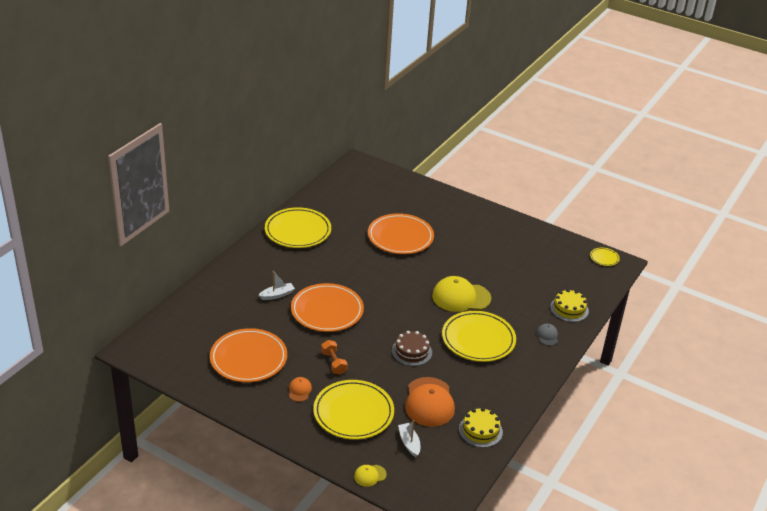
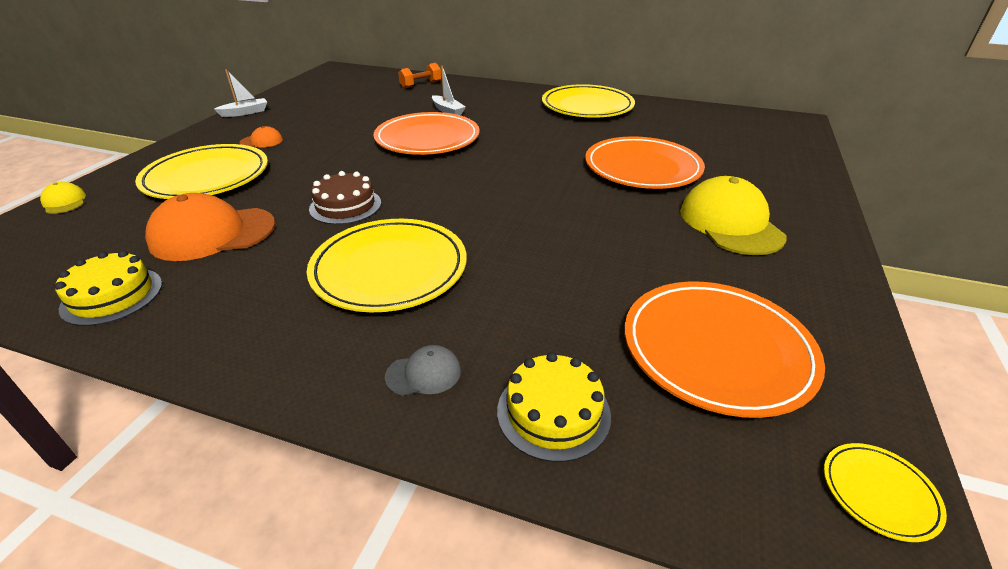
camera: 80 degrees right, 0 degrees up
(248, 358) = (324, 111): orange plate -> orange plate (716, 350)
(333, 363) = (316, 154): orange dumbbell -> orange dumbbell (421, 85)
(409, 443) = (118, 225): white boat -> white boat (245, 112)
(461, 297) = (513, 238): yellow cap -> yellow cap (730, 223)

